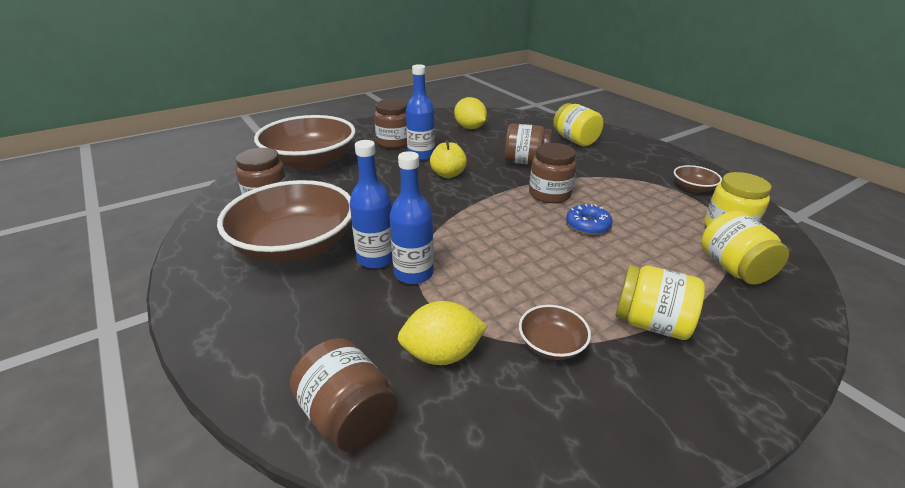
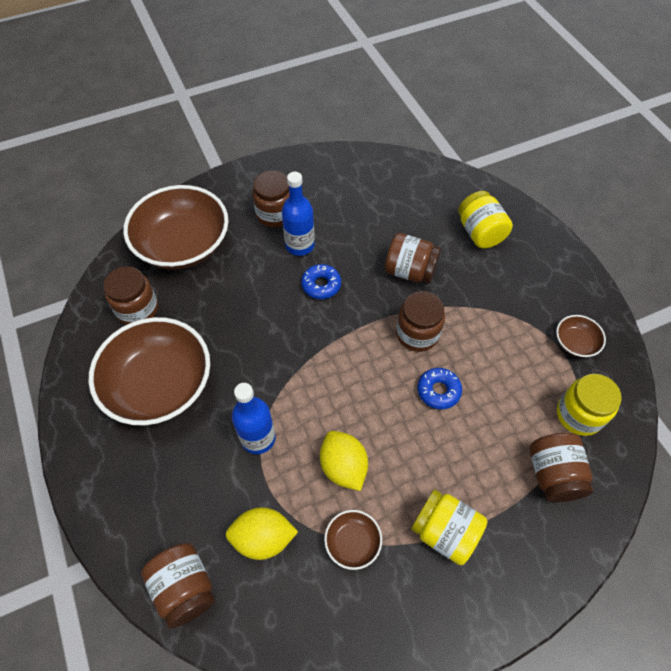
camera: 10 degrees right, 25 degrees up
(376, 259) = (228, 413): blue bottle -> none
(448, 174) = (321, 285): yellow apple -> blue donut
(470, 128) = (366, 192): yellow lemon -> yellow lemon (343, 467)
(733, 268) = (553, 474): yellow jar -> brown jar

